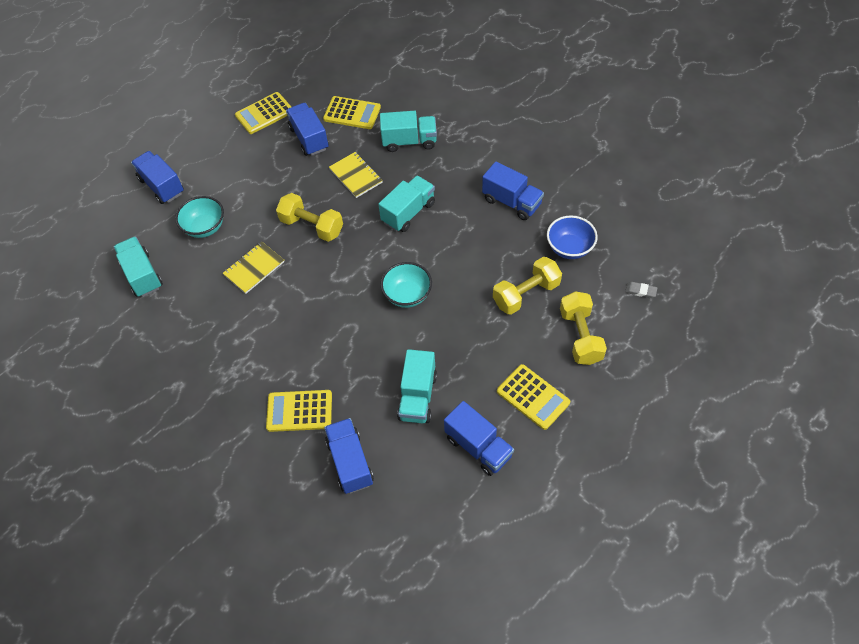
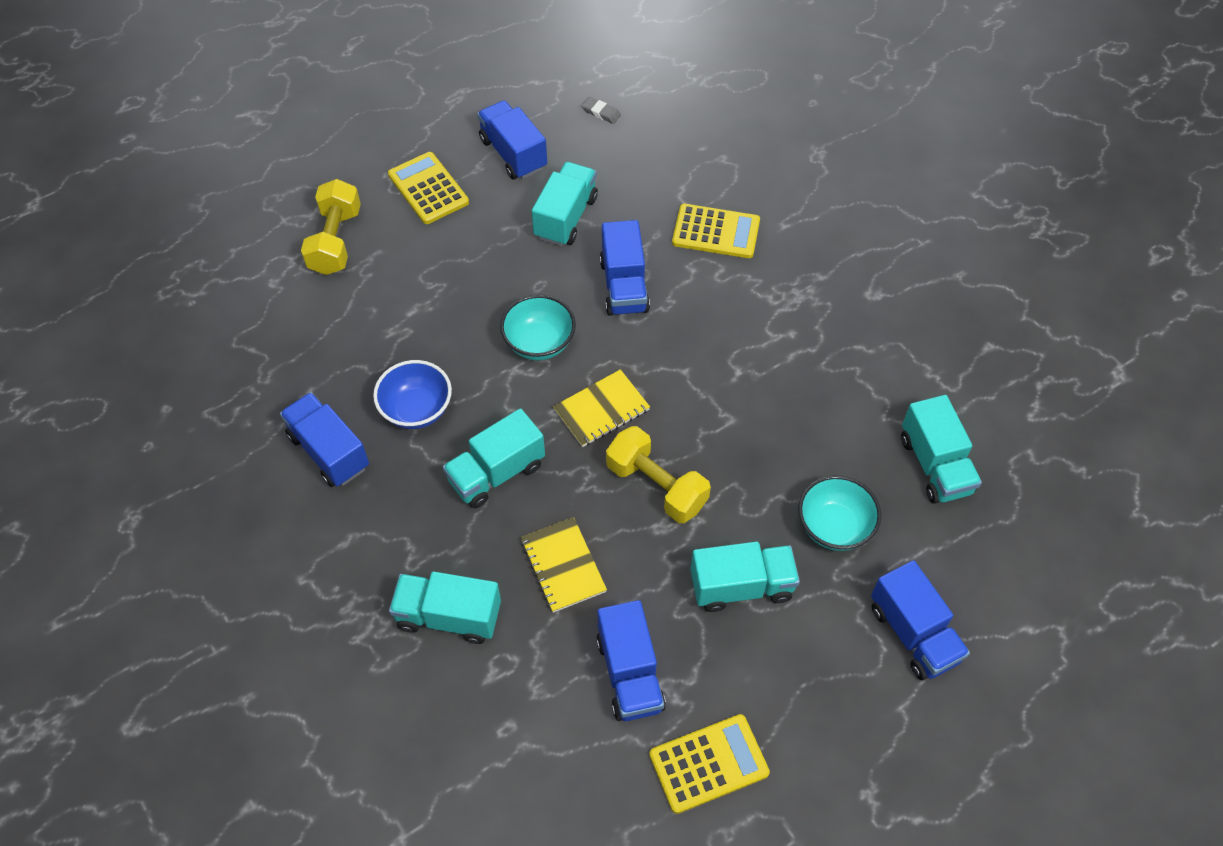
camera: 170 degrees left, 0 degrees up
(254, 268) = (757, 435): yellow notebook -> yellow notebook (601, 410)
(256, 187) = (741, 586): none -> turquoise truck
(350, 462) = (664, 169): blue truck -> blue truck (624, 286)
(352, 113) = (535, 715): yellow calculator -> none
(526, 294) = (377, 308): yellow dumbbell -> none
(569, 248) = (283, 358): blue bowl -> blue bowl (417, 410)
(640, 291) = (226, 278): grey eraser -> grey eraser (601, 112)

